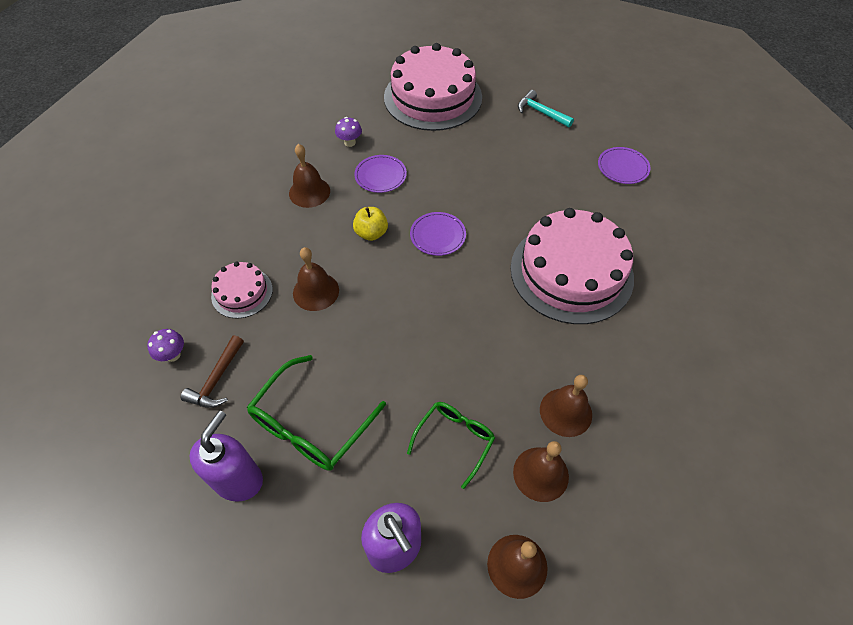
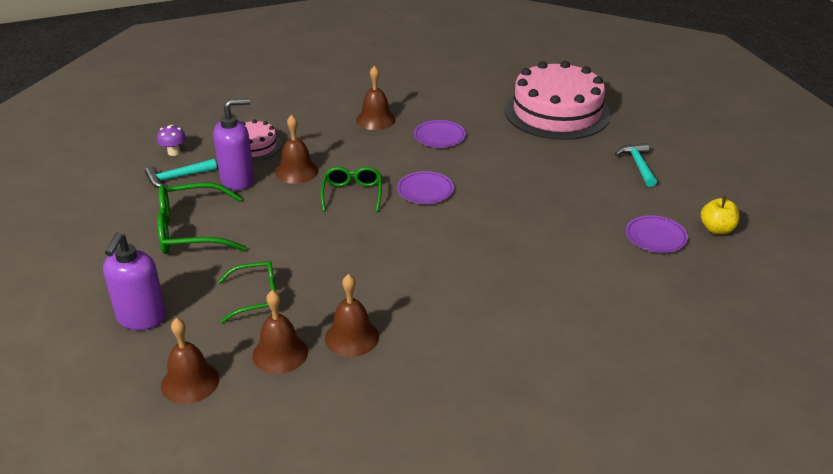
camera: 45 degrees right, 20 degrees down
(217, 379) = (177, 177): brown hammer -> turquoise hammer
(238, 479) = (117, 228): purple soap dispenser -> purple soap dispenser (238, 180)
(350, 142) = (447, 107): purple mushroom -> none
(371, 233) = (381, 163): yellow apple -> yellow apple (717, 229)
(390, 280) = (352, 194): none -> green glasses
(571, 272) = (492, 269): pink cake -> none

